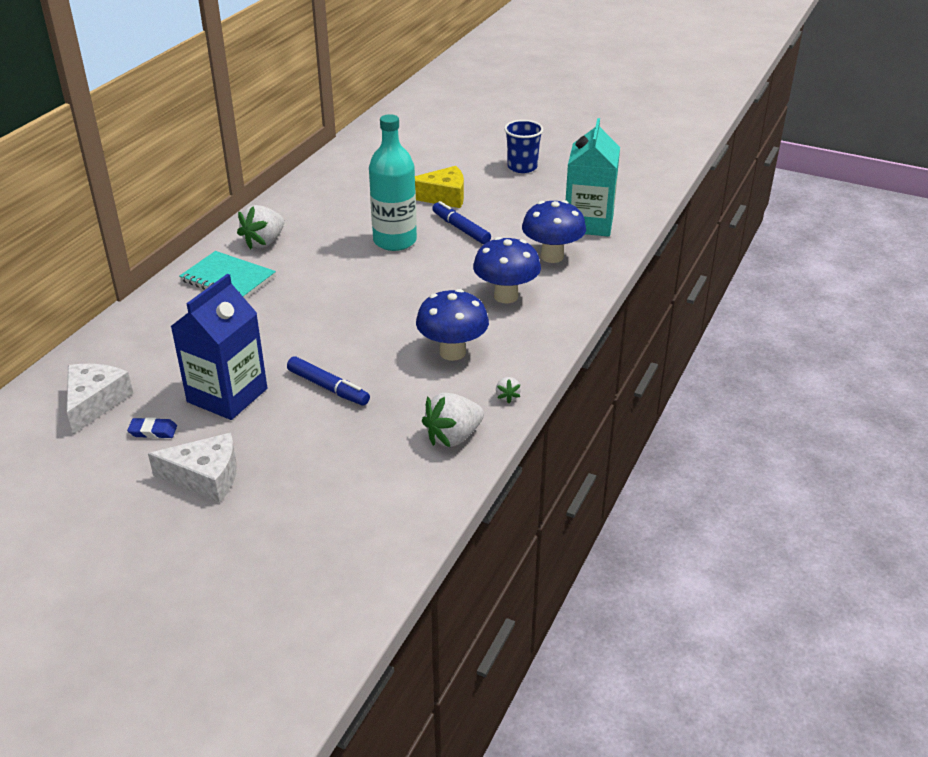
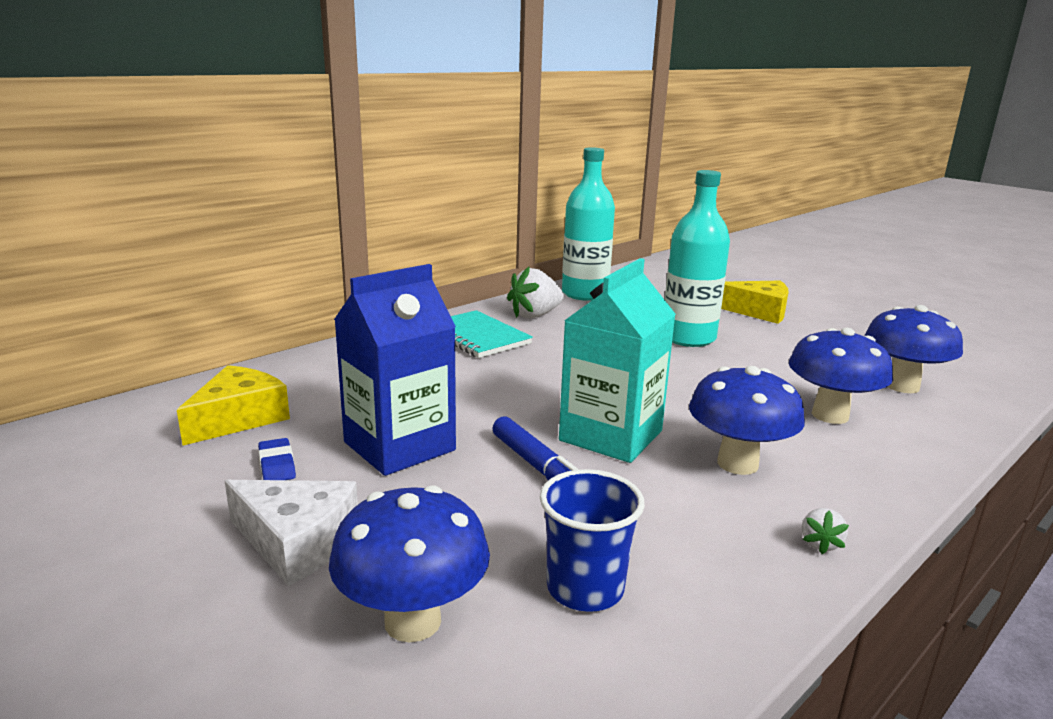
camera: 20 degrees right, 15 degrees down
(95, 402) = (239, 418): white cheese -> yellow cheese
(153, 431) = (277, 465): blue eraser -> blue eraser turned 45 degrees clockwise
(295, 205) = (584, 294): none -> turquoise bottle
(301, 501) = (412, 621): none -> blue mushroom
(453, 437) = (712, 584): white strawberry -> none
(461, 229) = (775, 340): blue marker -> none
(522, 167) = (862, 303): blue cup -> blue cup (585, 588)
(588, 223) = (955, 362): turquoise carton -> turquoise carton (611, 435)

